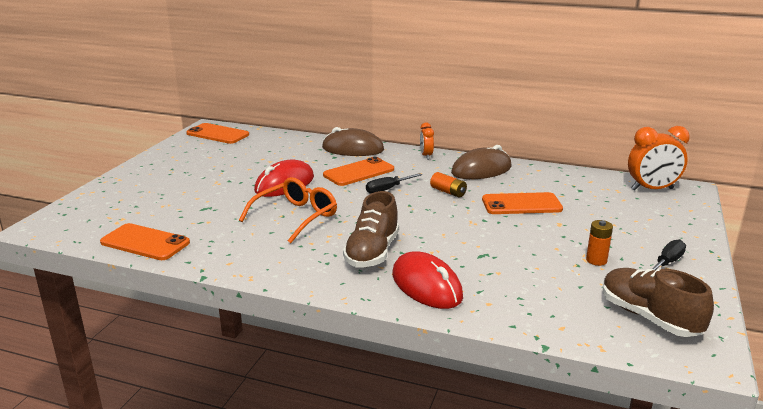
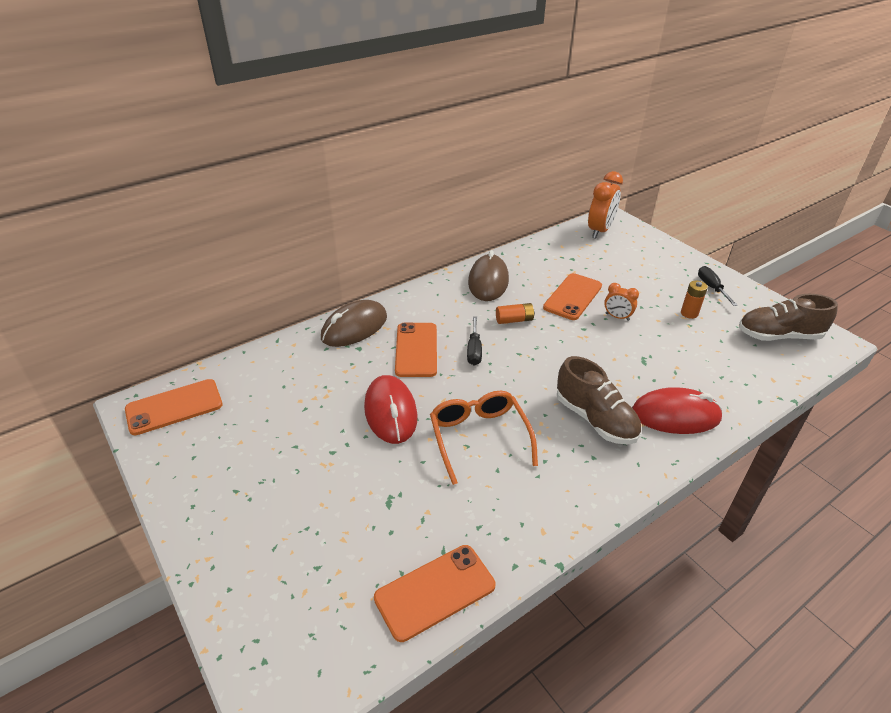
camera: 55 degrees left, 15 degrees up
(426, 156) = (424, 294): orange clock -> orange clock (617, 317)

